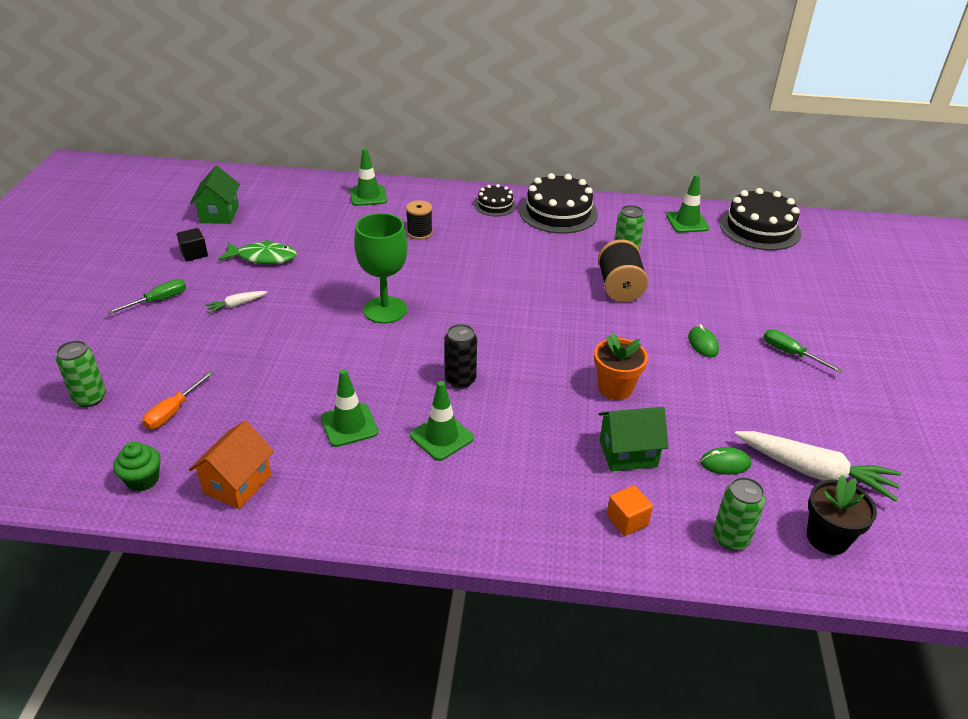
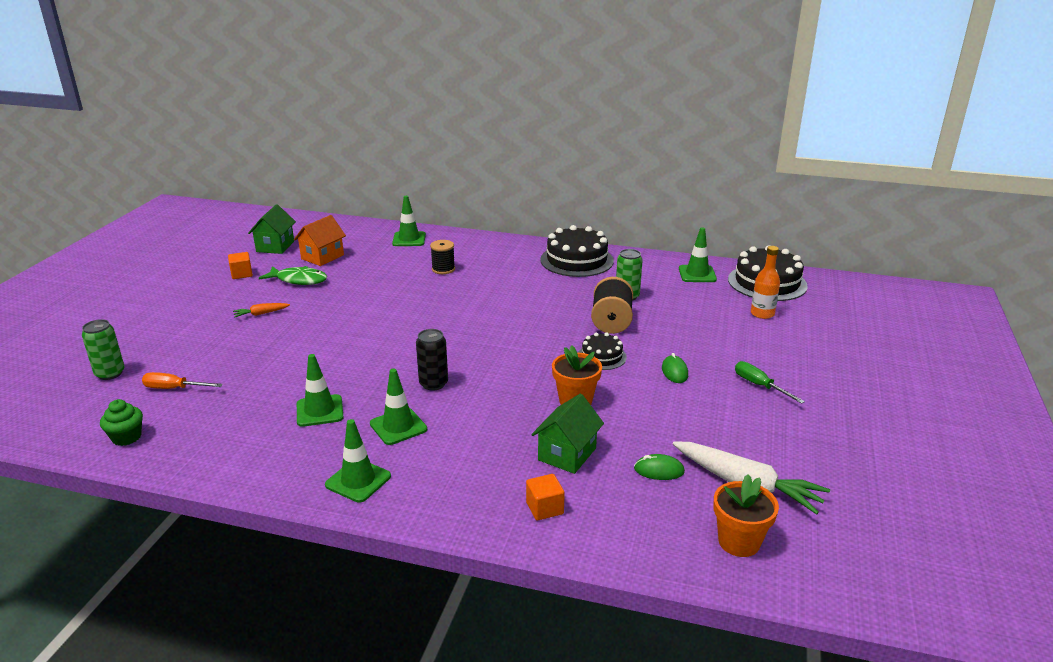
camera: 10 degrees right, 10 degrees down
(158, 300) = (197, 306): green screwdriver -> none
(173, 411) = (174, 388): orange screwdriver -> orange screwdriver turned 60 degrees clockwise
(194, 254) = (242, 274): black cube -> orange cube
(236, 305) = (261, 314): white carrot -> orange carrot
(237, 484) = (204, 447): orange house -> orange house (322, 257)
(385, 310) = (388, 325): green goblet -> none
(422, 508) = (358, 480): none -> green traffic cone
(495, 205) = (520, 252): black cake -> black cake (602, 356)
(628, 453) = (567, 454): green house -> green house turned 60 degrees counterclockwise
(730, 538) = (640, 532): green can -> none
(766, 267) = (762, 314): none -> orange bottle
(827, 538) = (739, 542): black flower pot -> orange flower pot

